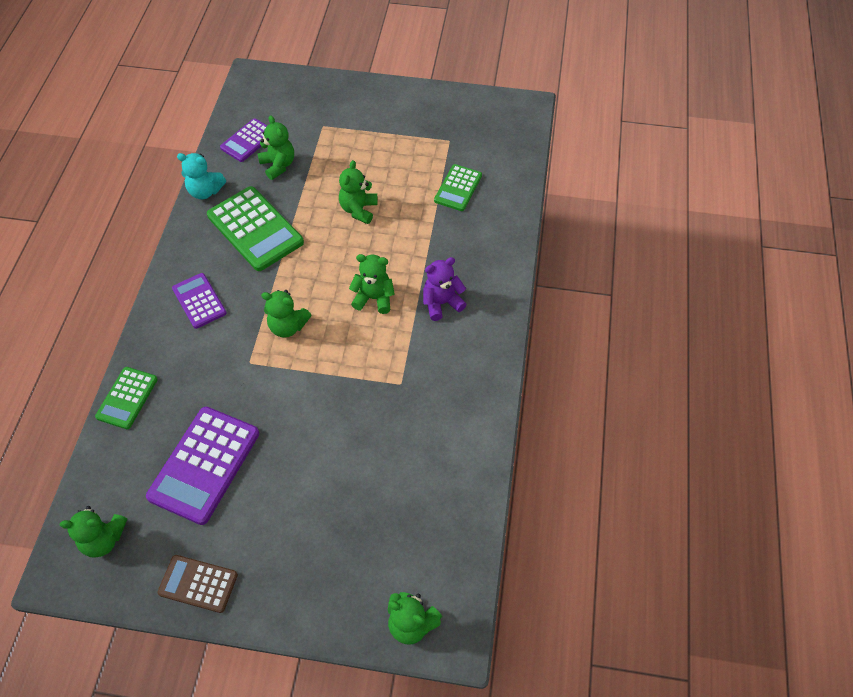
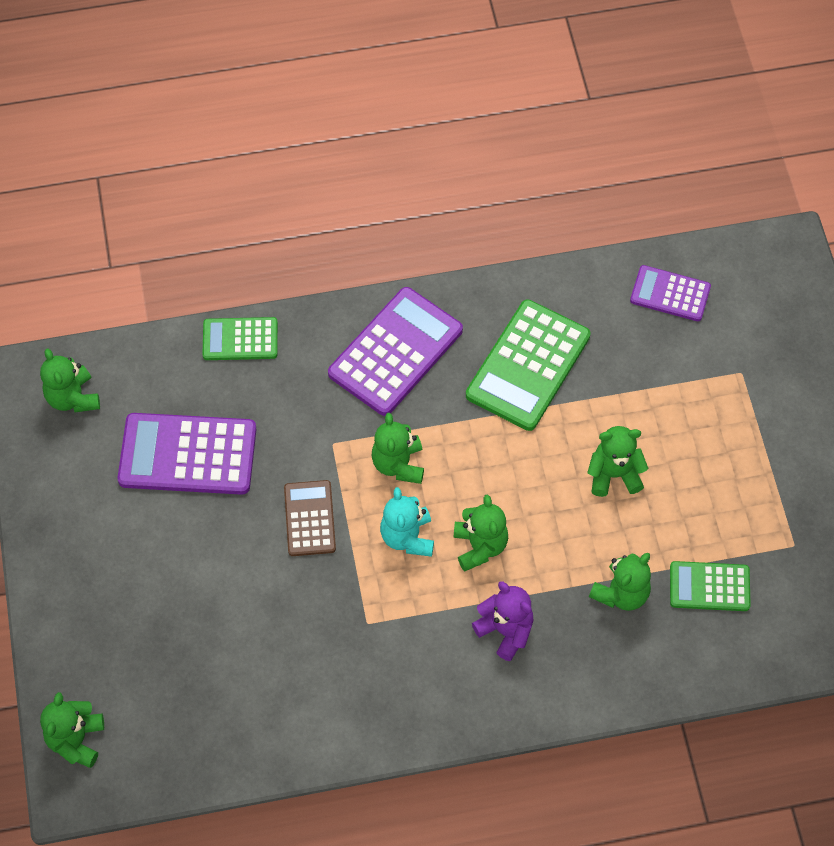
camera: 70 degrees right, 5 degrees up
(198, 583) = (54, 509): brown calculator -> brown calculator (310, 518)
(199, 301) = (395, 352): purple calculator -> purple calculator, size x1.71
(205, 191) = (562, 283): turquoise teddy bear -> turquoise teddy bear (407, 537)
(278, 165) = (644, 348): green teddy bear -> green teddy bear (621, 593)

